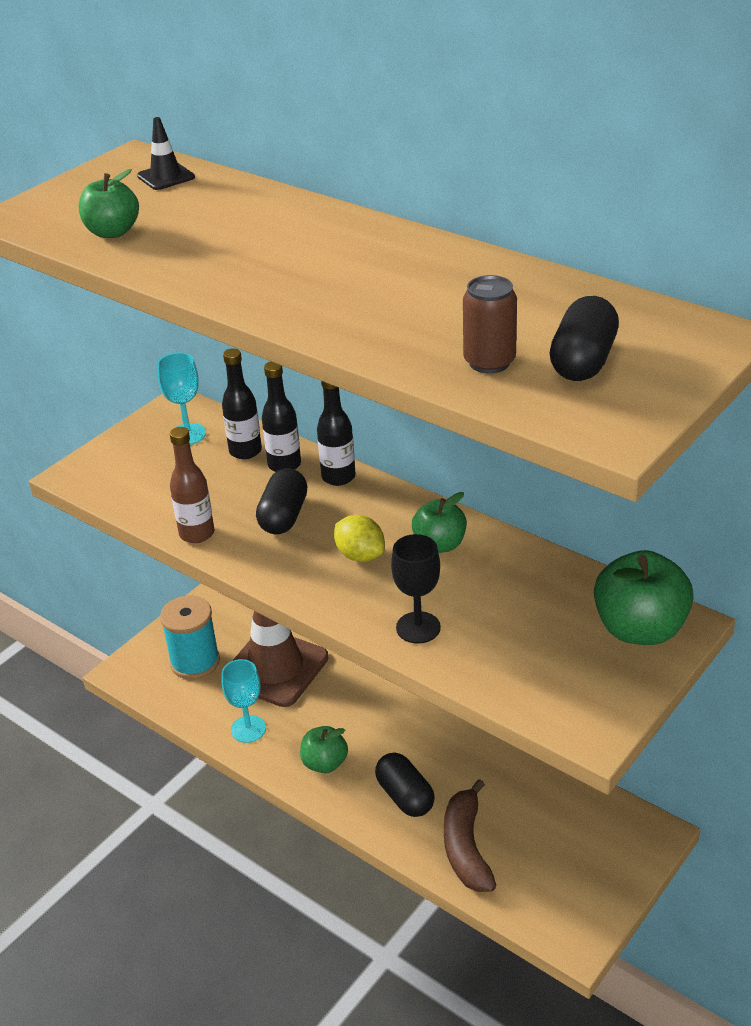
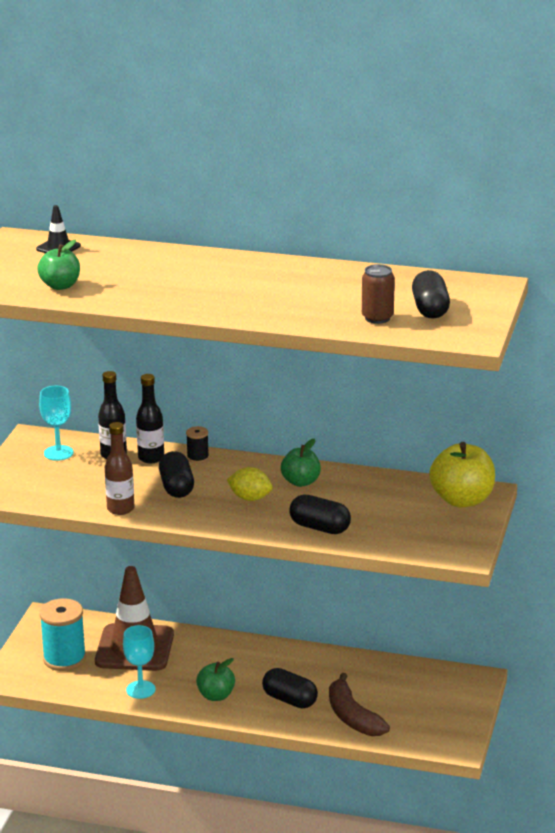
camera: 25 degrees left, 10 degrees down
(338, 477) = (198, 458): black bottle -> black spool
(418, 627) = (320, 527): black goblet -> black capsule
(639, 629) = (462, 500): green apple -> yellow apple

